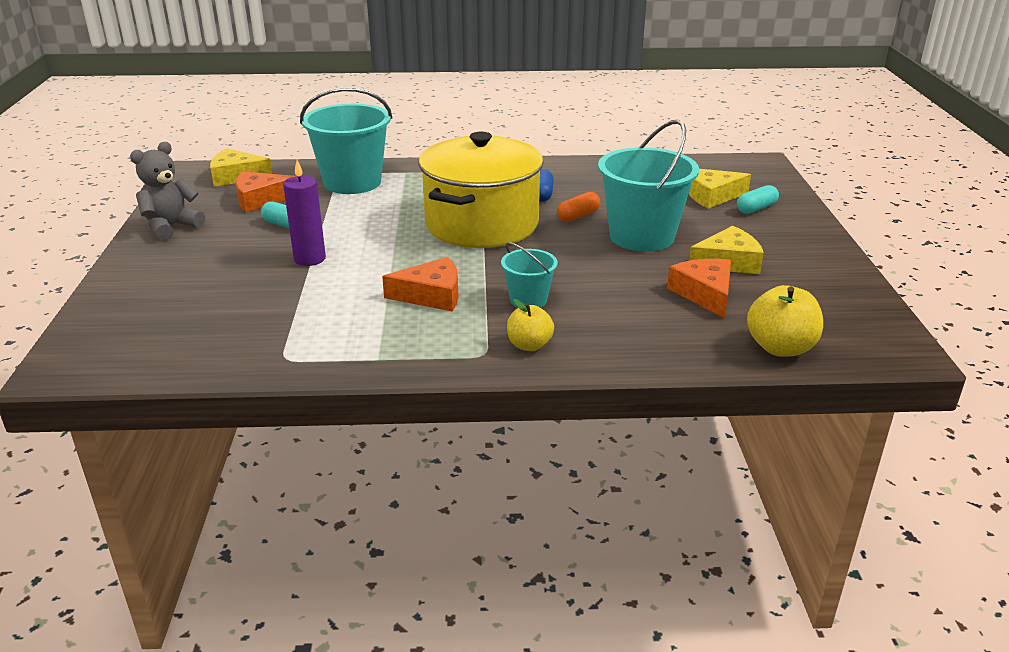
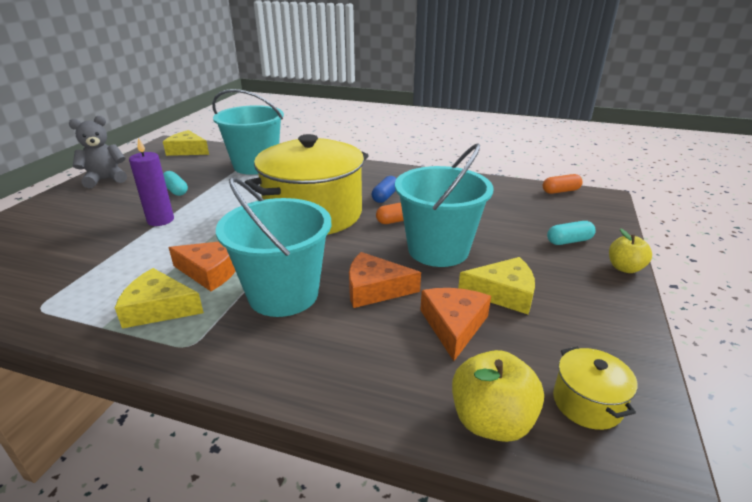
camera: 20 degrees right, 0 degrees up
(261, 199) = (183, 169): orange cheese -> orange cheese (375, 289)
(528, 300) = (283, 294): turquoise bucket -> turquoise bucket, size x1.97
(529, 345) = (238, 345): yellow apple -> yellow apple (624, 268)
(712, 196) = (533, 221): yellow cheese -> yellow cheese (159, 308)
(718, 162) = (560, 191): none -> orange capsule
(841, 323) = (587, 403): none -> yellow pot

